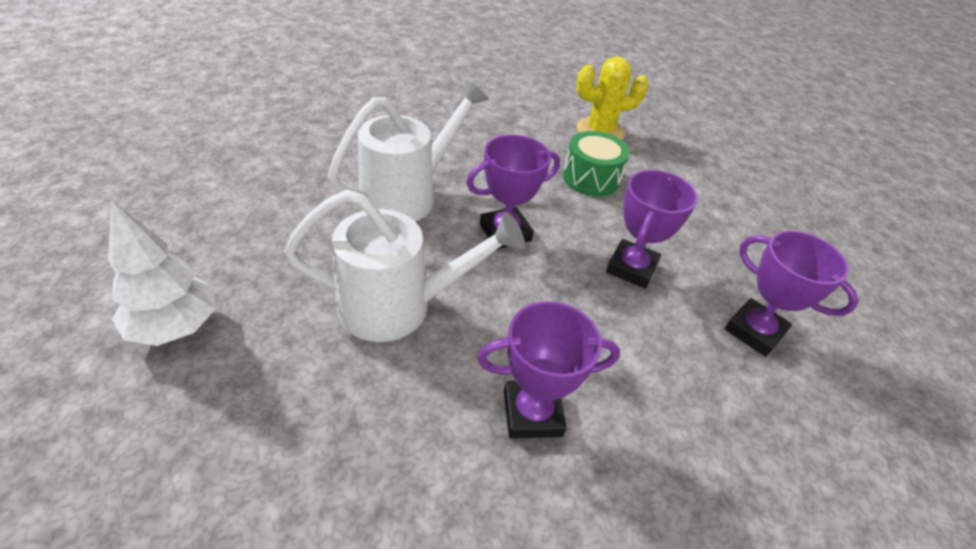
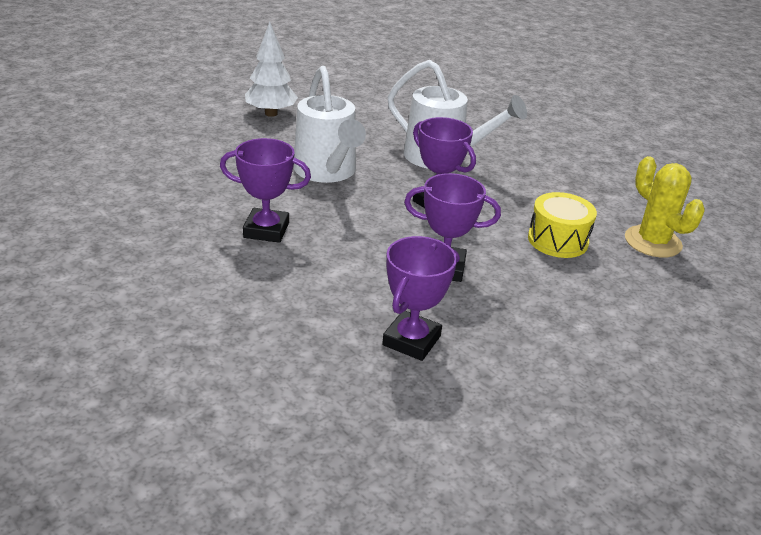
camera: 75 degrees right, 10 degrees down
(532, 413) = (266, 230): purple trophy -> purple trophy turned 60 degrees counterclockwise
(591, 178) = (557, 240): green drum -> yellow drum

